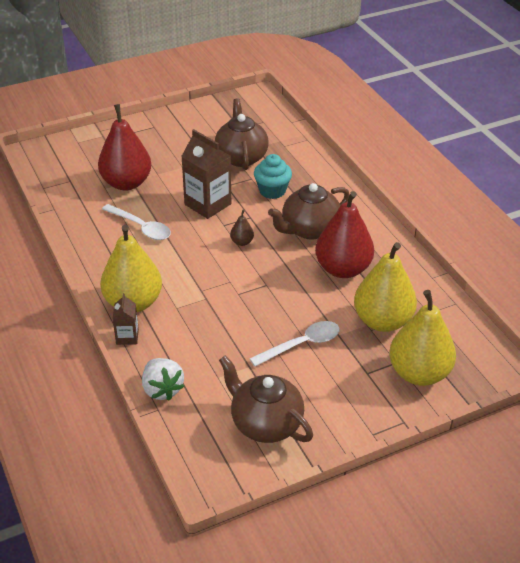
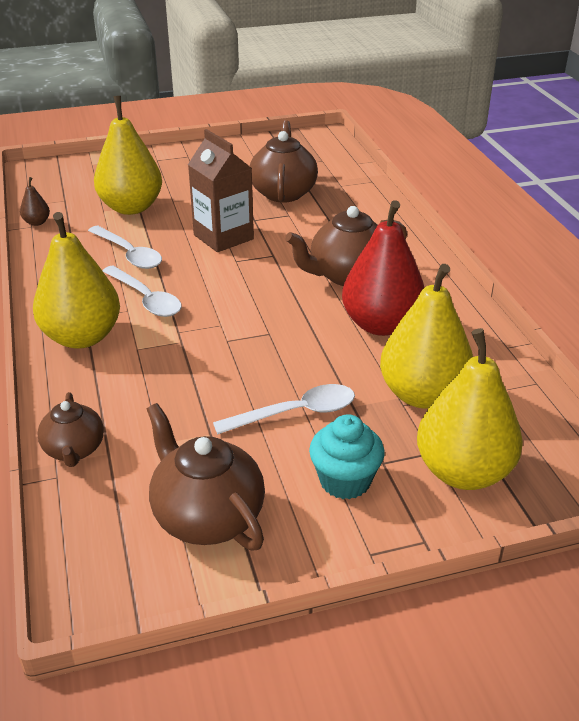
camera: 10 degrees right, 5 degrees down
(126, 183) = (131, 207): red pear -> yellow pear
(127, 337) = (56, 377): brown carton -> none
(162, 389) = (74, 450): white strawberry -> brown teapot
(168, 265) = (146, 299): none -> white spoon
(242, 242) = (253, 281): brown pear -> brown pear (37, 222)
(272, 191) = (311, 230): turquoise cupcake -> turquoise cupcake (345, 481)

